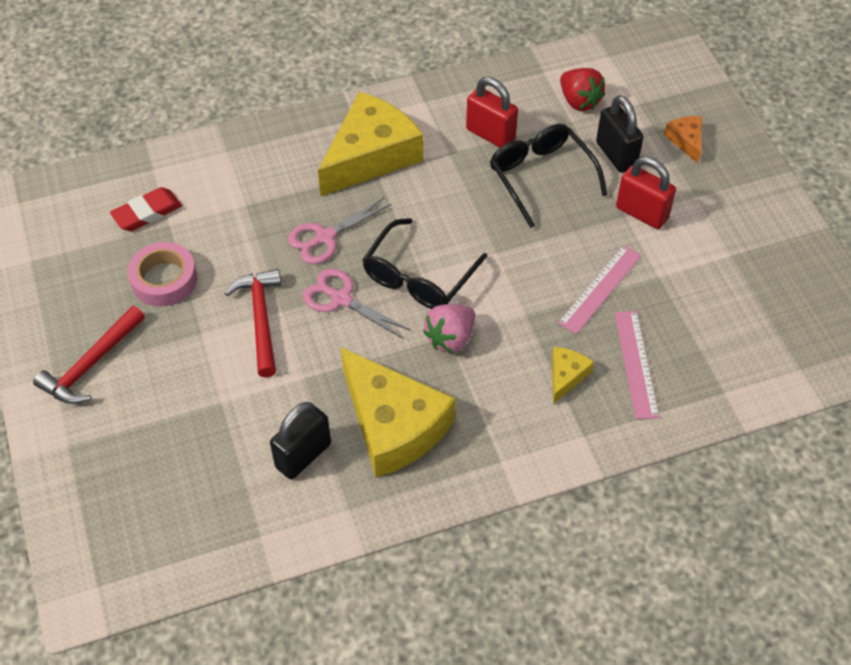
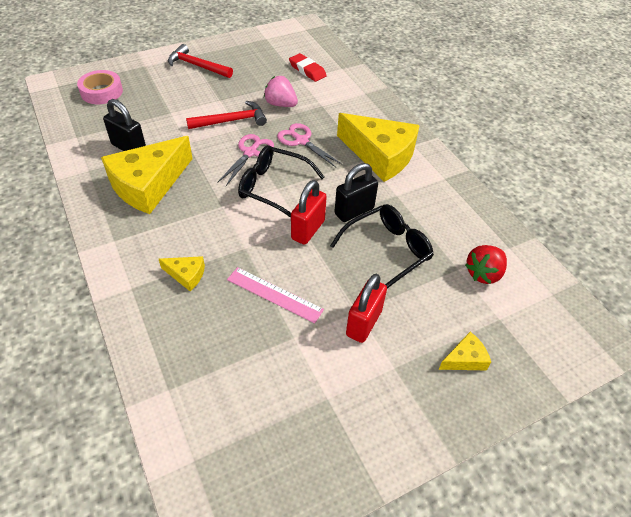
camera: 80 degrees right, 5 degrees down
(164, 279) = (258, 82): pink tape -> pink tape (102, 92)
(450, 338) = (220, 207): pink strawberry -> pink strawberry (280, 104)
(490, 134) = (423, 217): red padlock -> red padlock (308, 230)
(616, 155) = (428, 302): black padlock -> black padlock (354, 211)
(635, 364) = (198, 321): pink ruler -> none
(686, 141) = (465, 359): orange cheese -> yellow cheese

